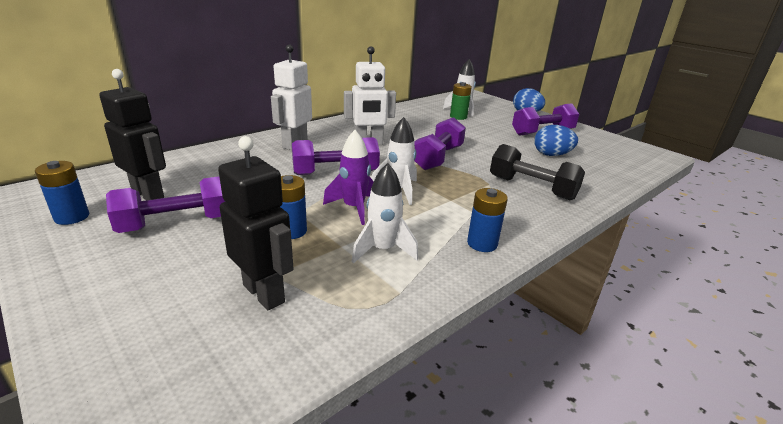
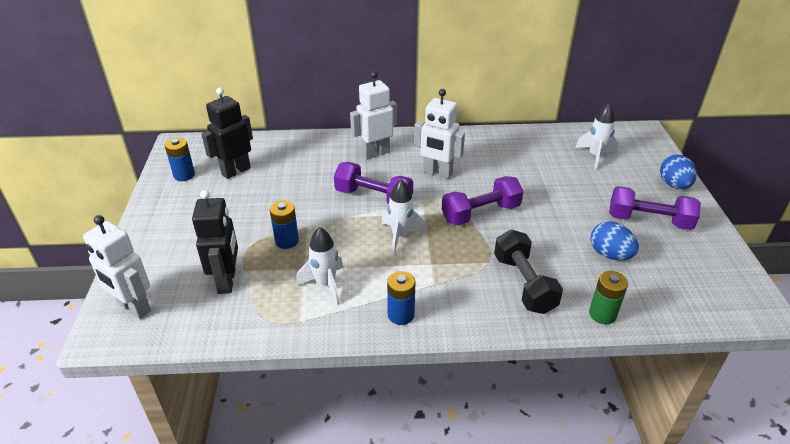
camera: 40 degrees right, 10 degrees up
(148, 194) = (236, 171): black robot -> black robot turned 120 degrees counterclockwise
(149, 387) = (134, 308): none -> white robot
(176, 223) = (230, 204): purple dumbbell -> none
(354, 208) = (347, 239): purple rocket -> none
(458, 117) = (577, 165): green battery -> green battery (602, 314)

